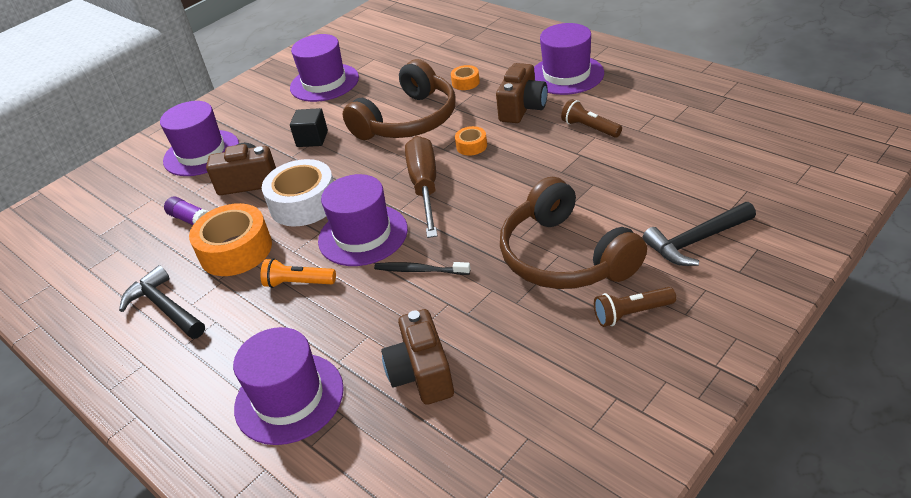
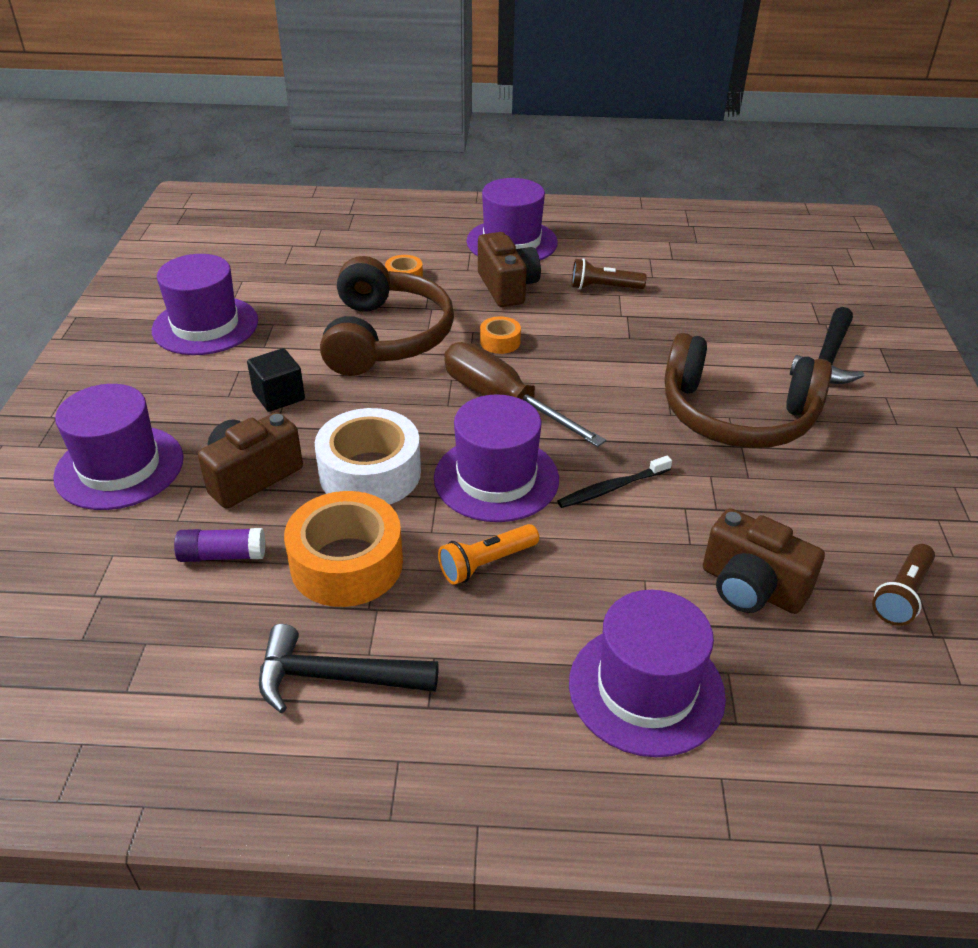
camera: 45 degrees left, 0 degrees up
(631, 313) = (857, 442): brown flashlight -> brown flashlight (901, 594)

